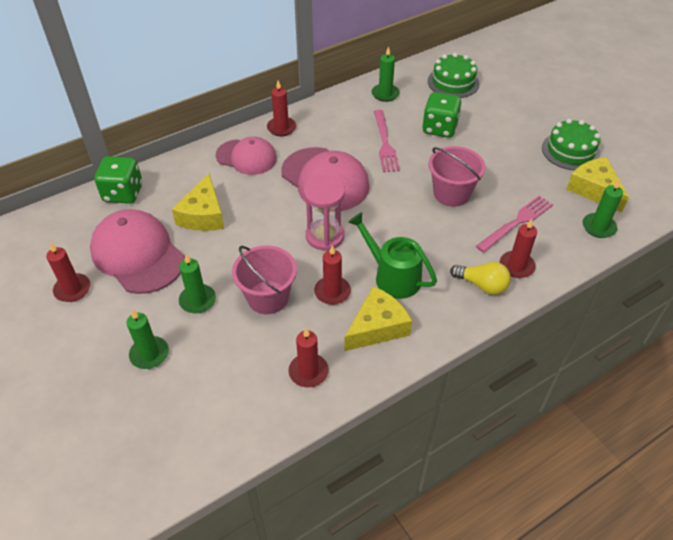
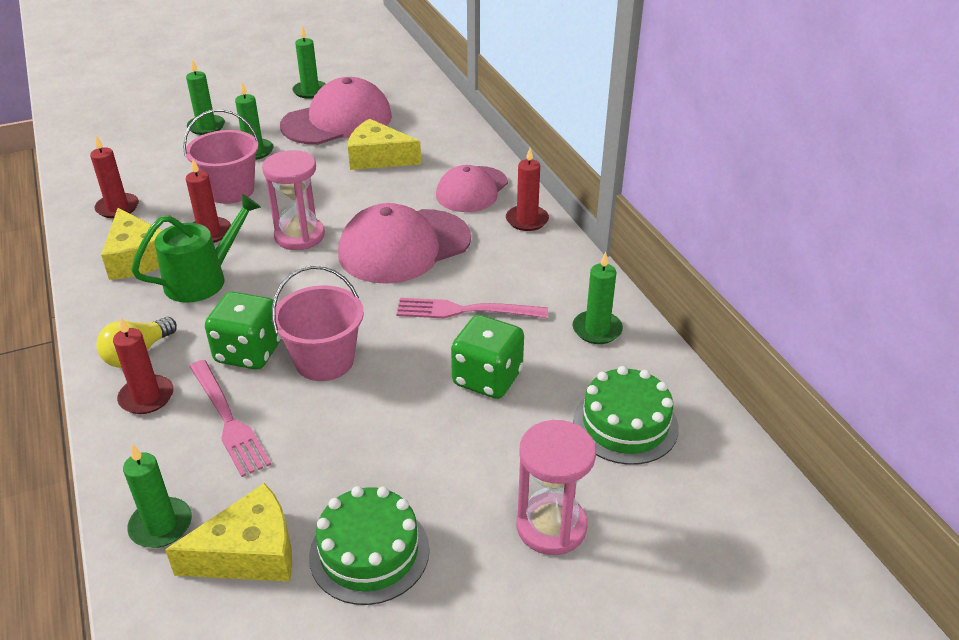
camera: 100 degrees right, 10 degrees down
(72, 289) = (310, 91): red candle -> green candle
(123, 193) = (435, 113): green dice -> green dice (248, 352)
(526, 100) = (551, 526): none -> pink hourglass

